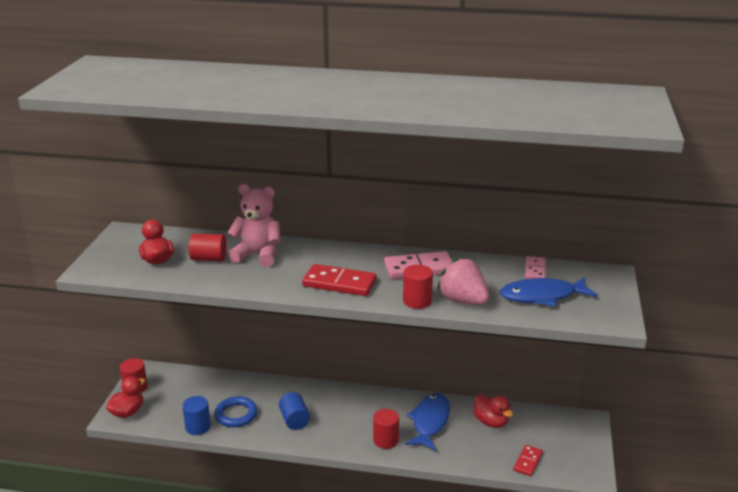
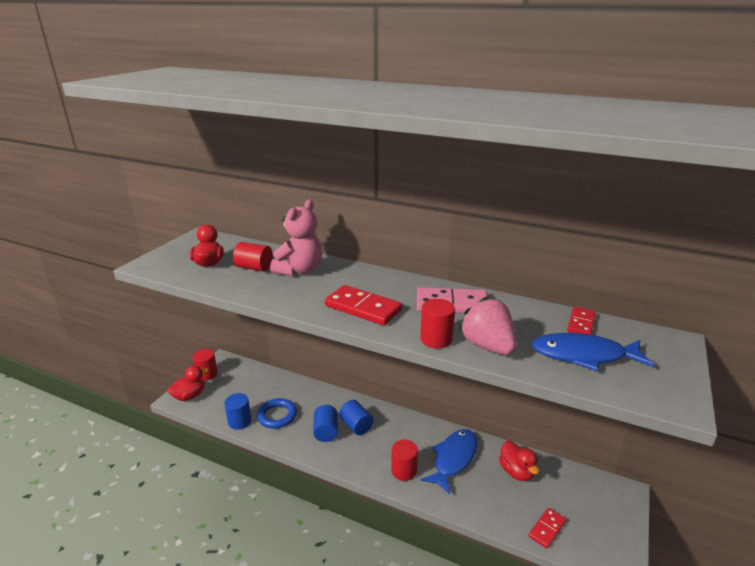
camera: 15 degrees right, 0 degrees up
(258, 255) = (300, 270): pink teddy bear -> pink teddy bear turned 90 degrees clockwise
(324, 409) = (356, 425): none -> blue cylinder
(535, 270) = (581, 323): pink domino -> red domino

